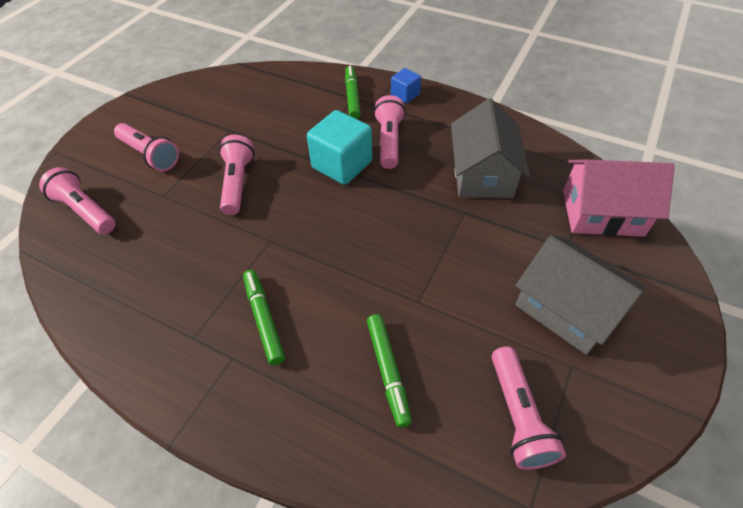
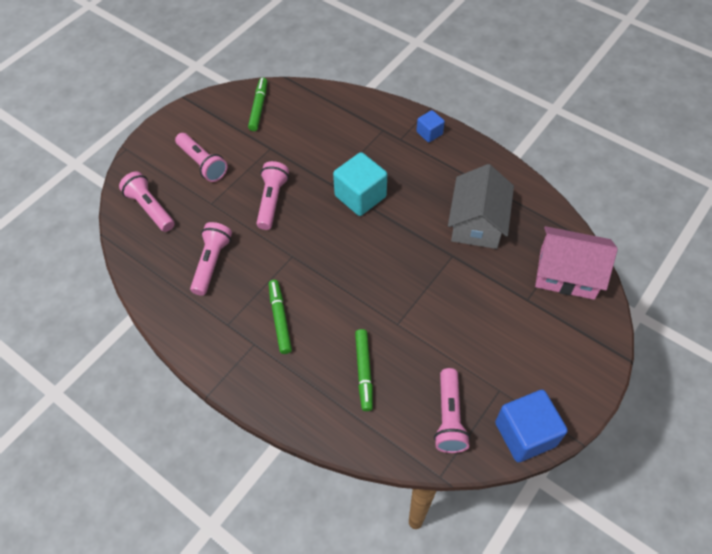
camera: 10 degrees right, 5 degrees up
(352, 97) = (381, 128): green marker -> green marker (258, 107)
(389, 141) = (404, 179): pink flashlight -> pink flashlight (211, 263)
(566, 308) = (510, 347): grey house -> none
(626, 421) = (525, 434): none -> blue cube

